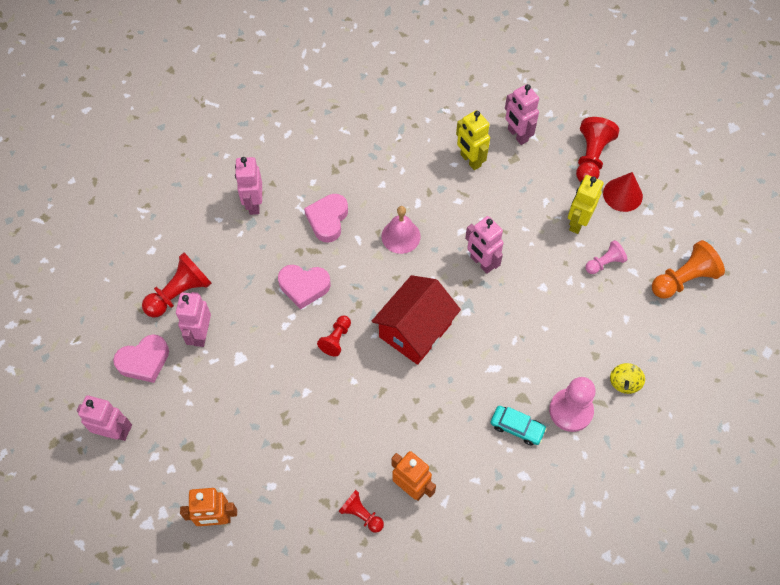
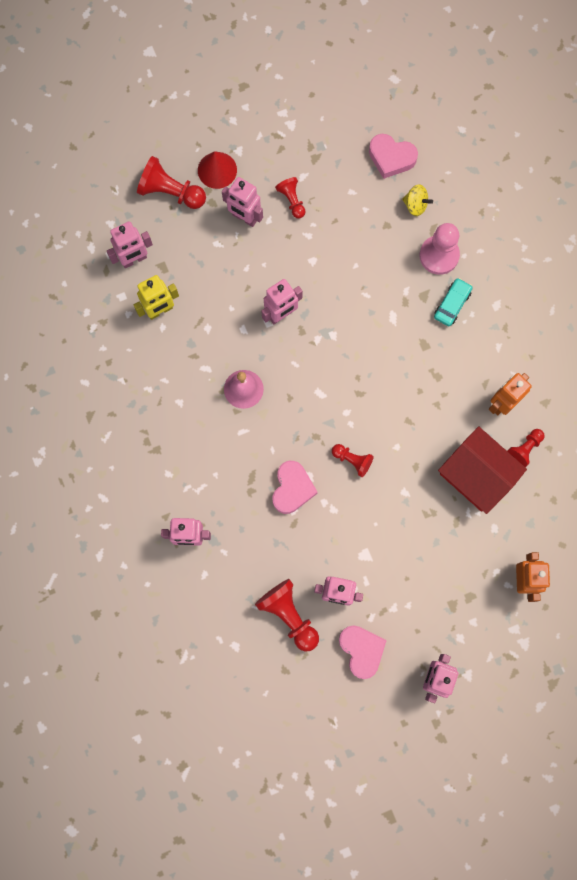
camera: 85 degrees left, 15 degrees up
(327, 220) = (217, 461): pink heart -> pink heart (391, 158)
(415, 330) = (348, 385): red house -> red house (476, 475)
(577, 222) = (244, 218): yellow robot -> pink robot
(604, 263) = (292, 200): pink pawn -> red pawn
(683, 279) = (315, 134): orange pawn -> none

